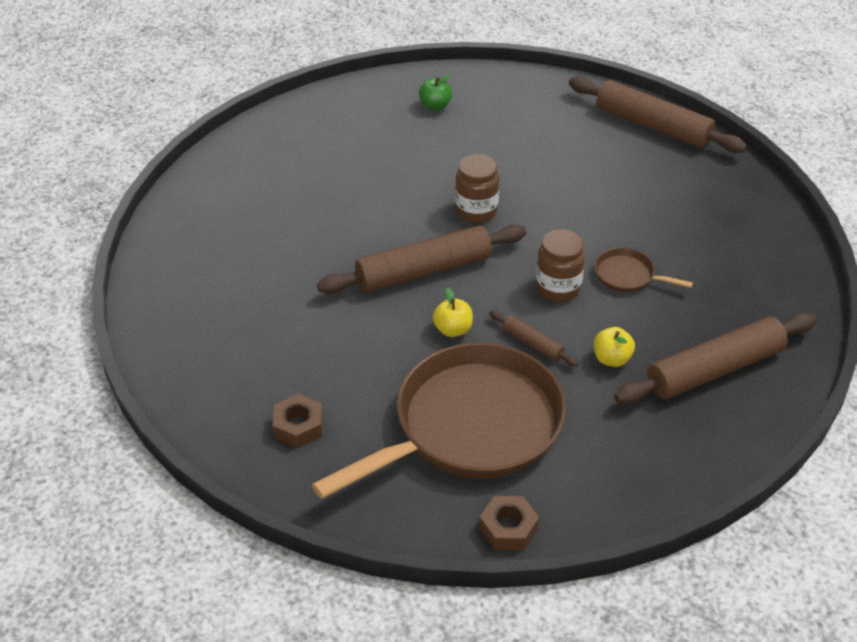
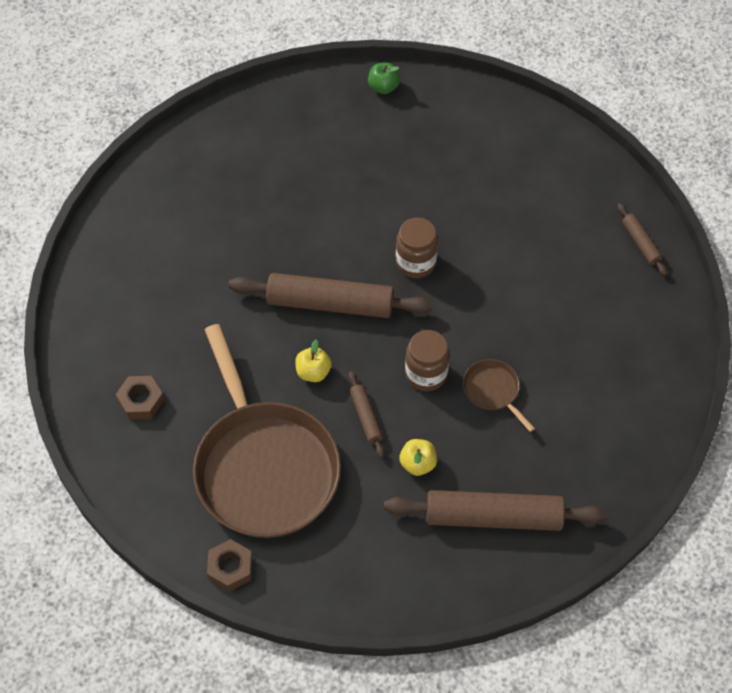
camera: 30 degrees right, 15 degrees up
(435, 106) = (461, 131): green apple -> green apple (383, 87)
(470, 427) = (264, 467): brown pan -> brown pan turned 75 degrees clockwise
(653, 126) = (640, 243): brown rolling pin -> brown rolling pin, size x0.47

